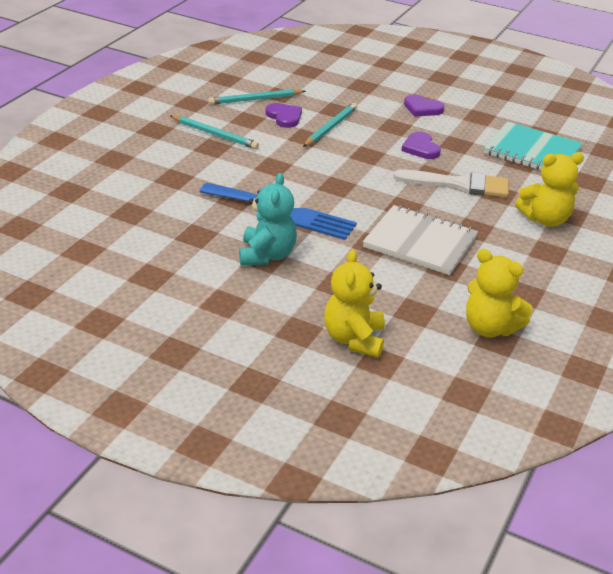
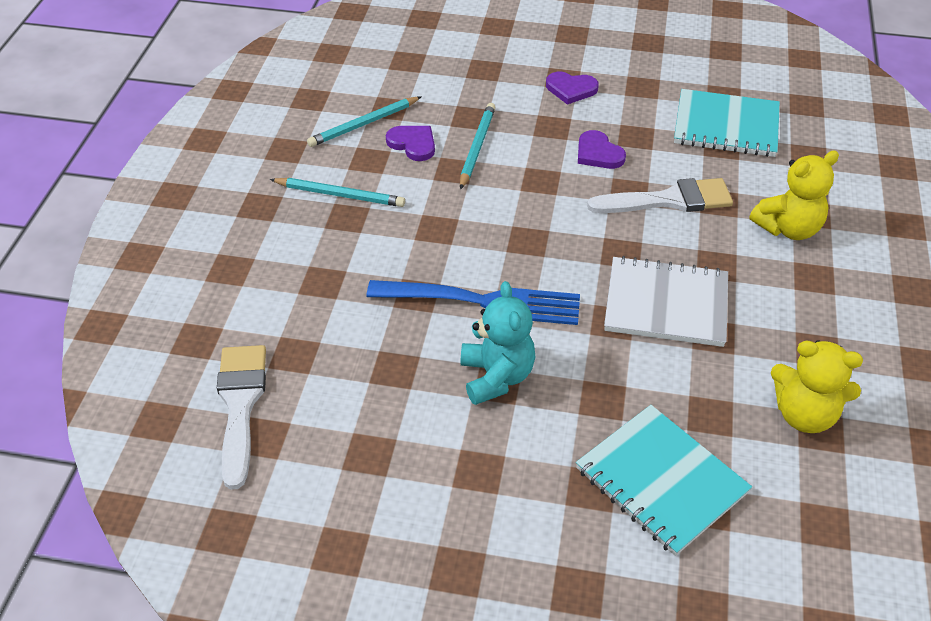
camera: 15 degrees left, 10 degrees up
(78, 231) = (240, 405): none -> white brush
(354, 339) = (661, 481): yellow teddy bear -> turquoise notebook

